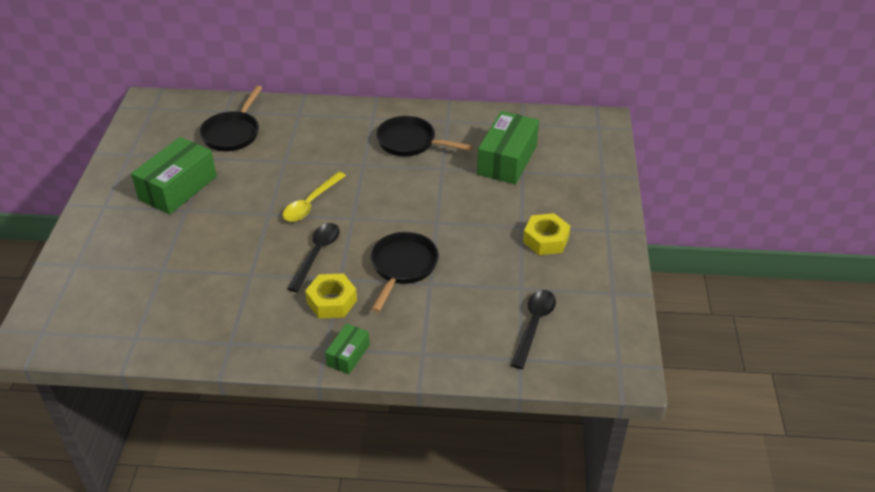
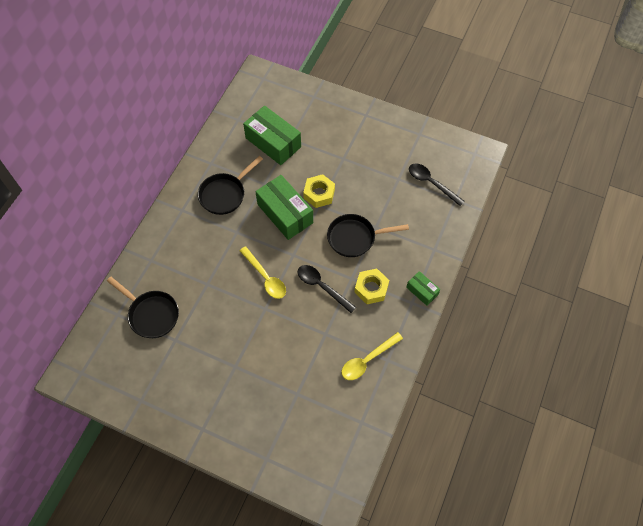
camera: 70 degrees left, 20 degrees up
(178, 188) = (205, 368): green box -> green box (285, 213)
(224, 323) = (367, 360): none -> yellow spoon
(402, 267) = (355, 238): black pan -> black pan turned 45 degrees counterclockwise
(545, 239) = (361, 150): yellow nut -> yellow nut (319, 194)

